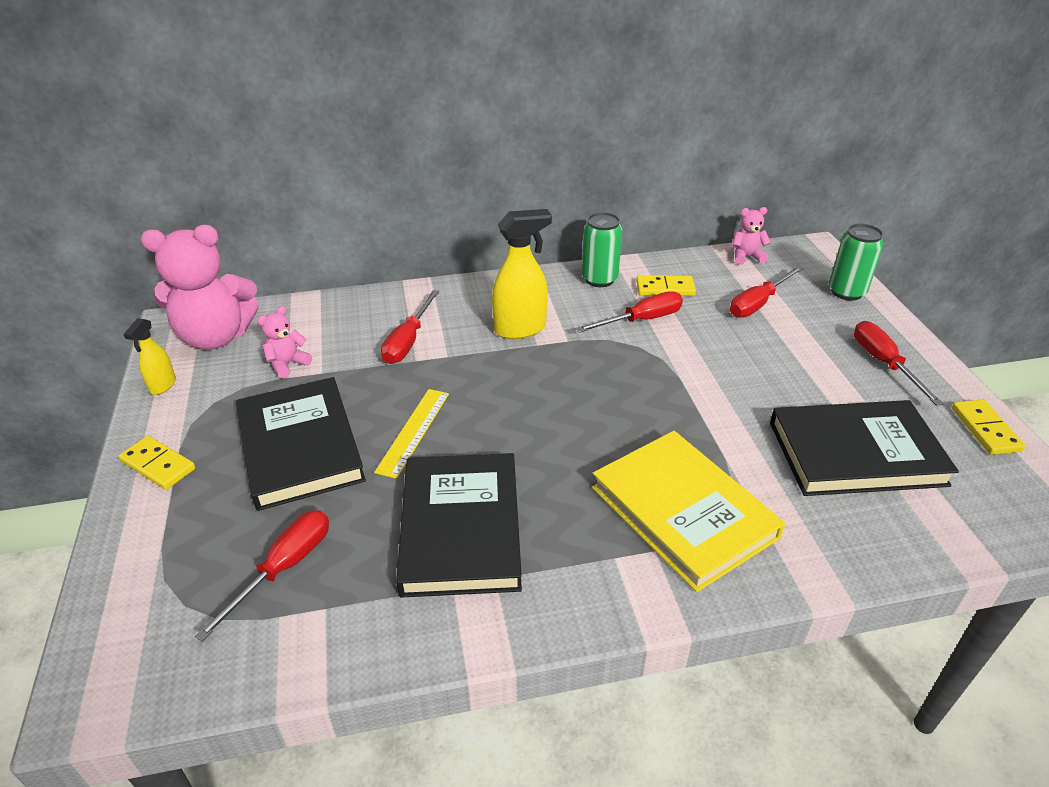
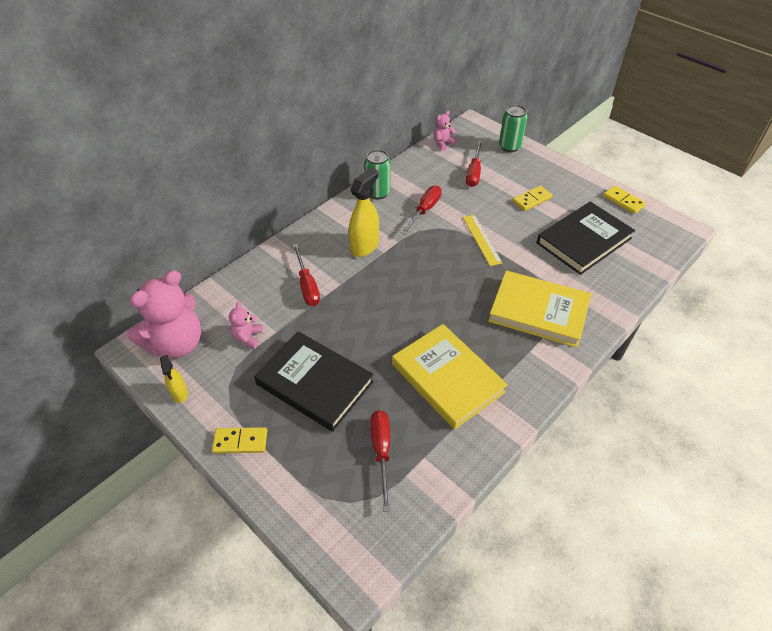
camera: 35 degrees left, 10 degrees up
(414, 431) = (369, 339): yellow ruler -> yellow ruler (482, 239)
(461, 528) = (447, 378): black book -> yellow book
(665, 288) = (418, 183): yellow domino -> yellow domino (531, 200)
(883, 363) = (558, 184): red screwdriver -> none

